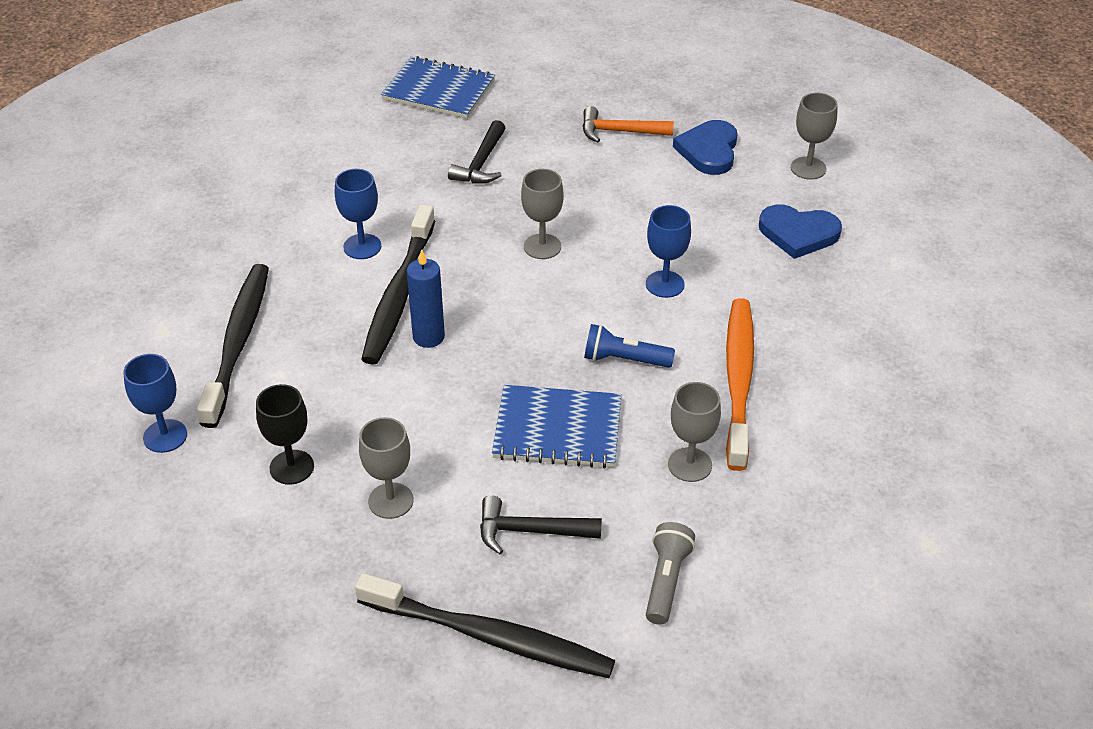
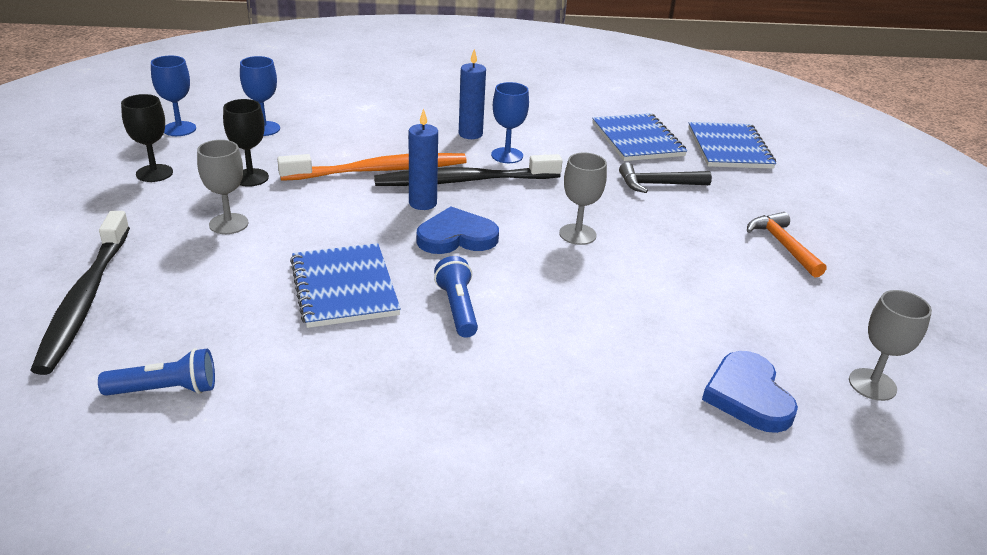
camera: 65 degrees right, 10 degrees down
(227, 557) = (154, 173): none -> black goblet
(238, 342) = (369, 133): black toothbrush -> none
(295, 260) = (470, 134): none -> blue candle
(384, 143) = (637, 140): none -> blue notebook
(530, 531) = (212, 297): black hammer -> none
(665, 284) = (583, 313): blue goblet -> blue goblet (179, 129)
(666, 580) = (166, 389): grey flashlight -> blue flashlight
(690, 465) = (330, 377): grey goblet -> none
(709, 151) = (818, 305): blue heart -> blue heart (456, 237)
(738, 380) = (473, 390): orange toothbrush -> orange toothbrush (379, 170)

